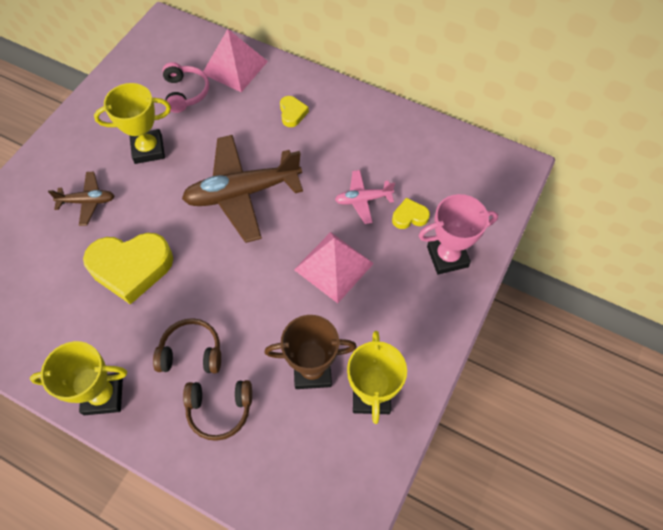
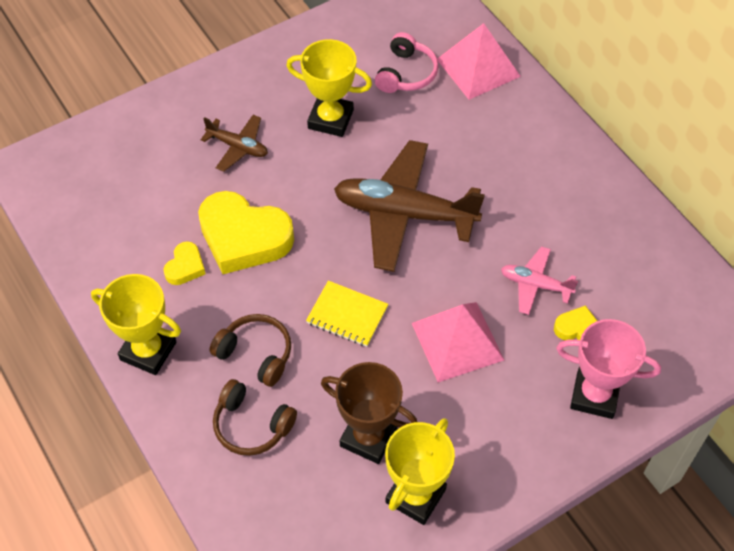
camera: 30 degrees right, 5 degrees down
(244, 287) = (347, 315): none -> yellow notebook
(292, 113) = (513, 150): yellow heart -> yellow heart (185, 267)

